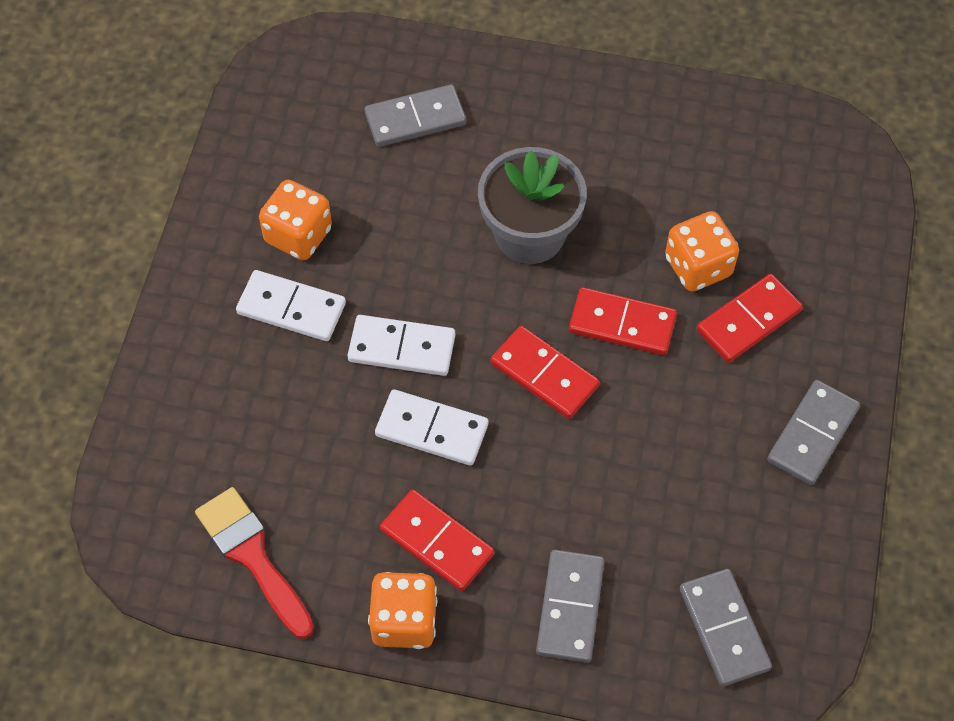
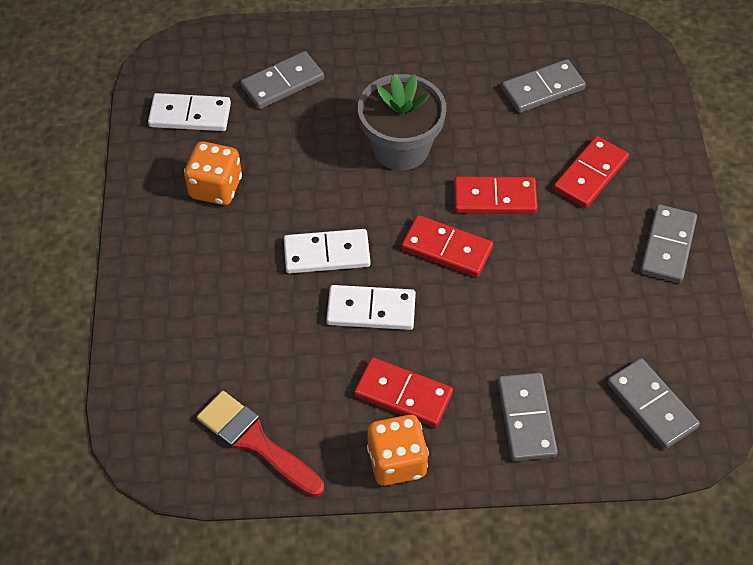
camera: 15 degrees left, 5 degrees down
(291, 308) = (227, 244): white domino -> white domino (190, 115)
(698, 266) = (538, 144): orange dice -> none
(727, 196) = (543, 89): none -> grey domino

